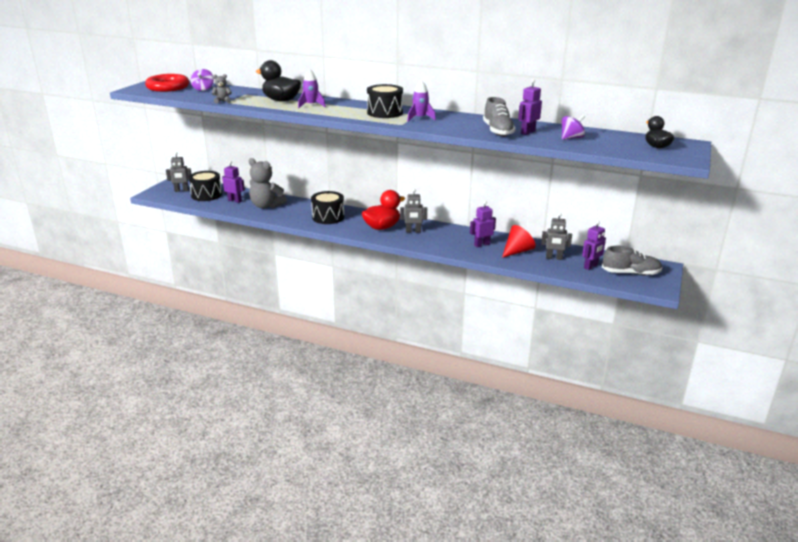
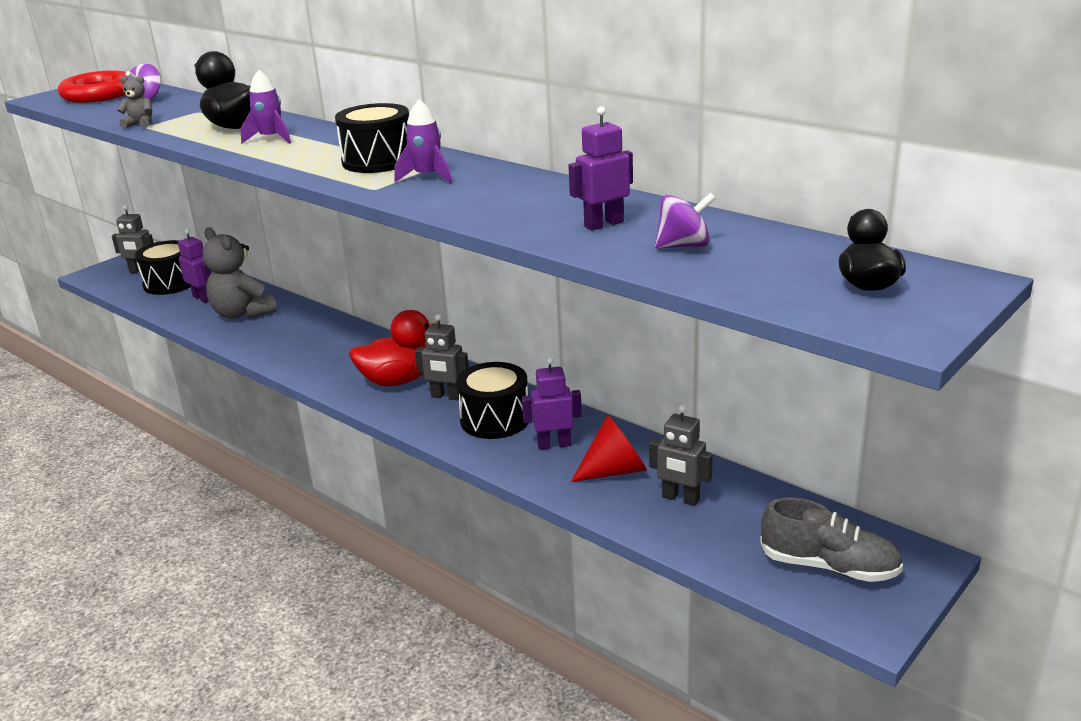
camera: 20 degrees right, 0 degrees up
(328, 217) = (322, 348): black drum -> black drum (495, 419)
(498, 131) = (543, 217): grey shoe -> none
(591, 266) = (747, 534): purple robot -> none

